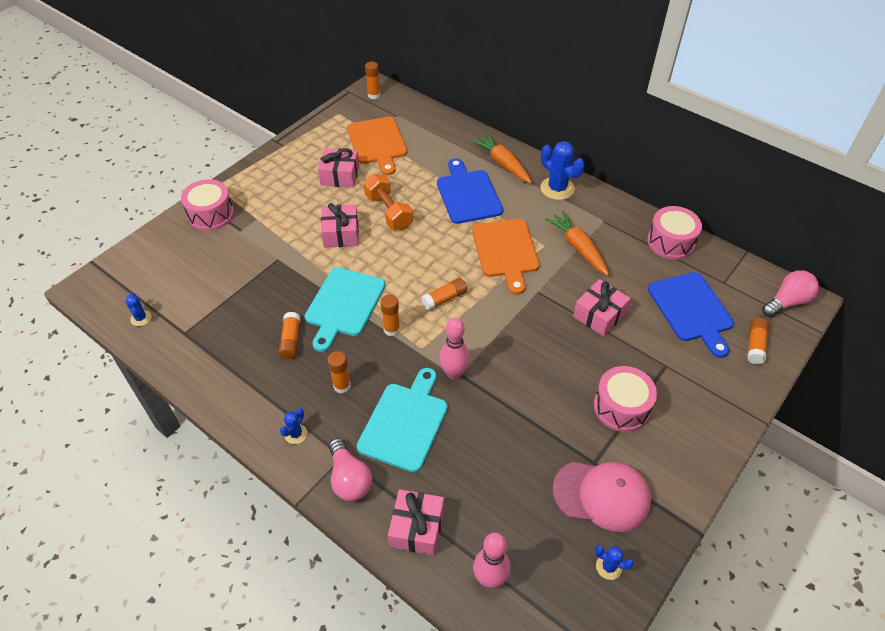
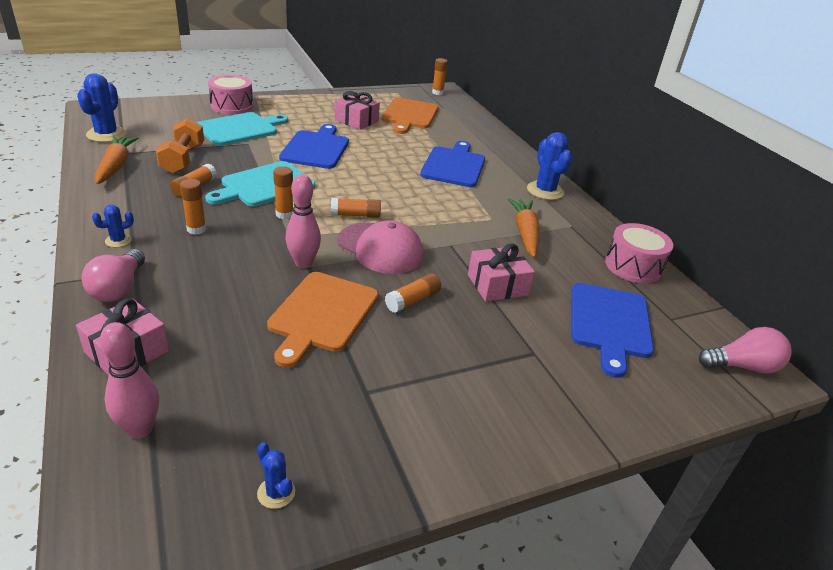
camera: 25 degrees right, 15 degrees down
(141, 318) = (106, 134): blue cactus -> blue cactus, size x1.94
(341, 234) = (316, 148): pink gift -> blue cutting board
(388, 212) = (371, 151): orange dumbbell -> orange dumbbell (183, 159)
(405, 423) = (216, 275): turquoise cutting board -> turquoise cutting board (240, 129)
(502, 164) = (507, 160): orange carrot -> orange carrot (116, 166)
(506, 251) = (449, 209): orange cutting board -> orange cutting board (322, 314)
(602, 495) = (342, 424): pink cap -> pink cap (380, 248)
(621, 407) = (446, 362): pink drum -> none
(755, 345) = (665, 384): orange glue stick -> orange glue stick (413, 300)

